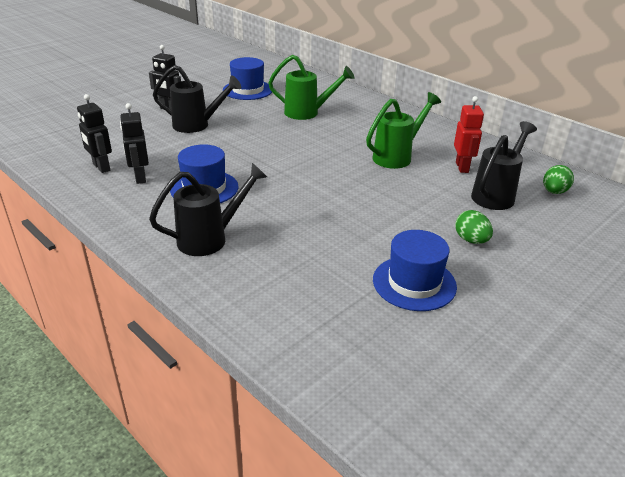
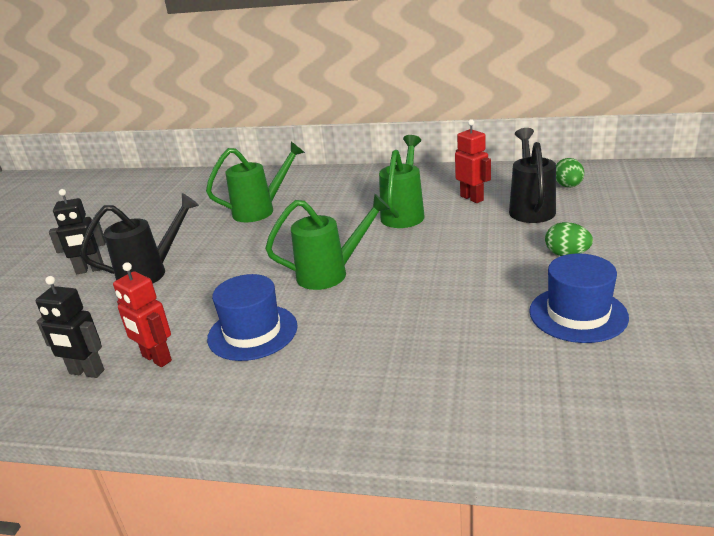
camera: 30 degrees left, 5 degrees down
(140, 177) = (156, 359): black robot -> red robot
(210, 238) = (334, 379): black watering can -> none
(247, 90) = (161, 214): blue hat -> none
(294, 175) = (331, 273): none -> green watering can

